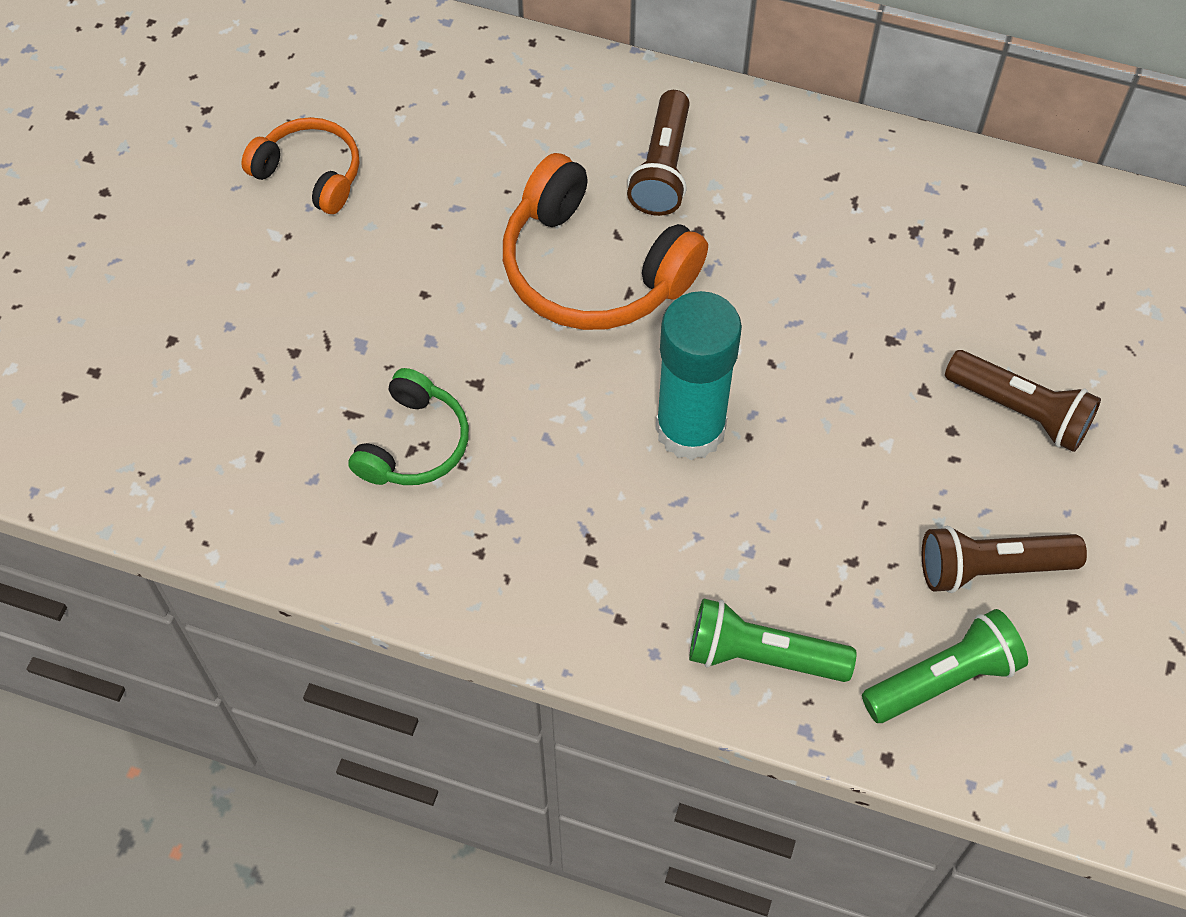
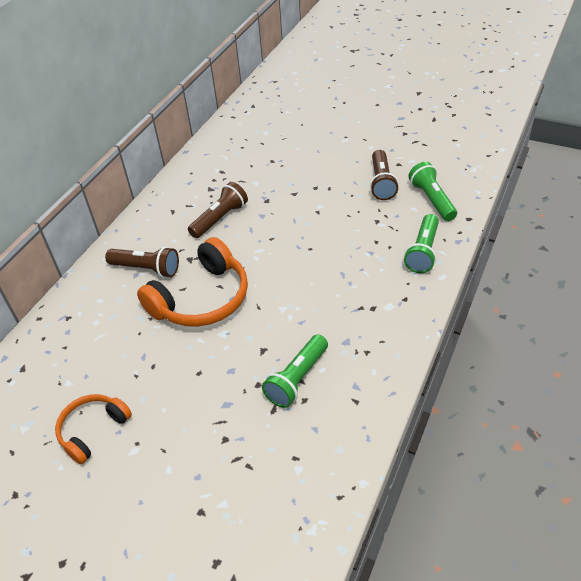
camera: 80 degrees left, 15 degrees down
(414, 443) = (297, 379): green headphones -> green flashlight
(690, 429) = (303, 268): turquoise glue stick -> none
(1021, 410) = (308, 168): brown flashlight -> brown flashlight (220, 218)

